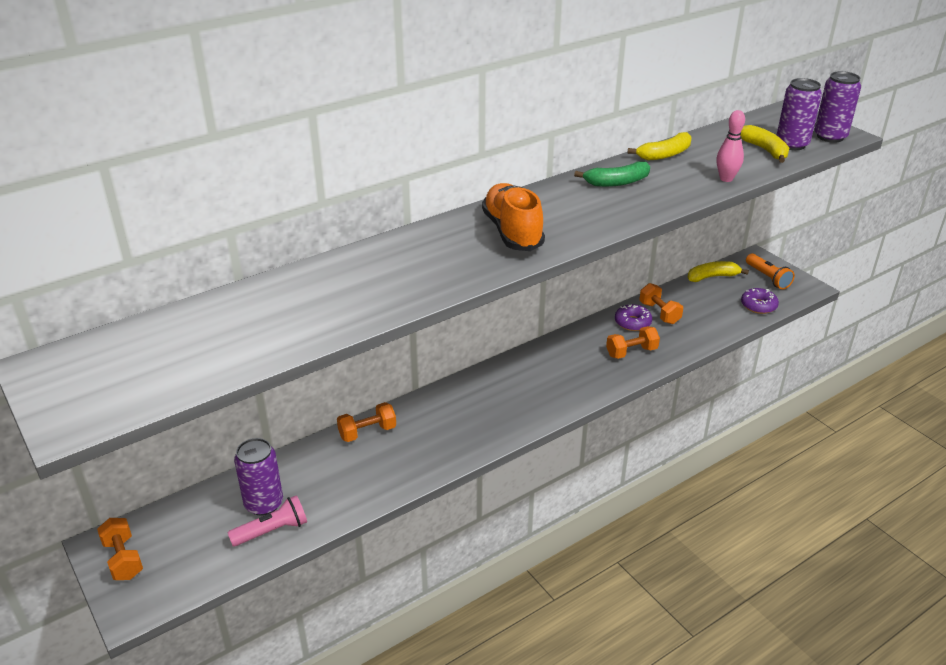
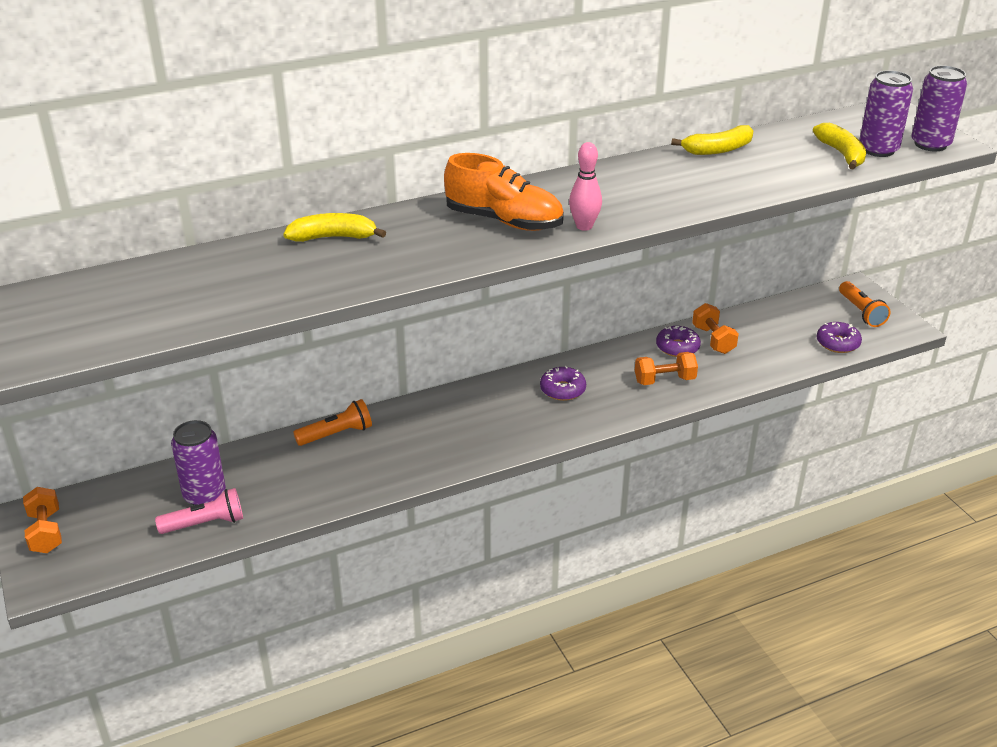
camera: 10 degrees right, 0 degrees up
(367, 432) = (336, 434): orange dumbbell -> orange flashlight
(512, 232) = (504, 221): orange shoe -> orange shoe turned 120 degrees clockwise
(550, 370) = (562, 390): none -> purple donut
(616, 182) = (647, 176): green banana -> none
(712, 277) = (792, 305): yellow banana -> yellow banana (333, 237)
(726, 179) = (779, 183): pink bowling pin -> pink bowling pin (584, 226)

